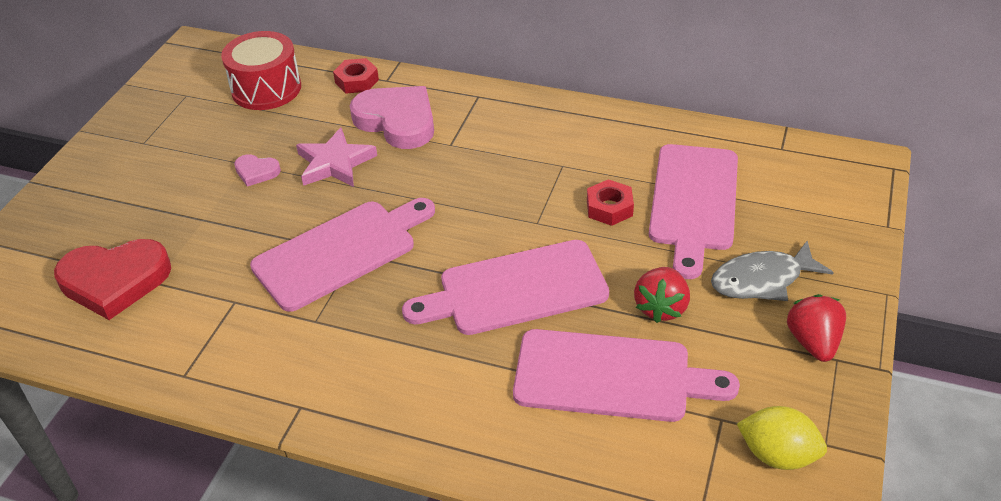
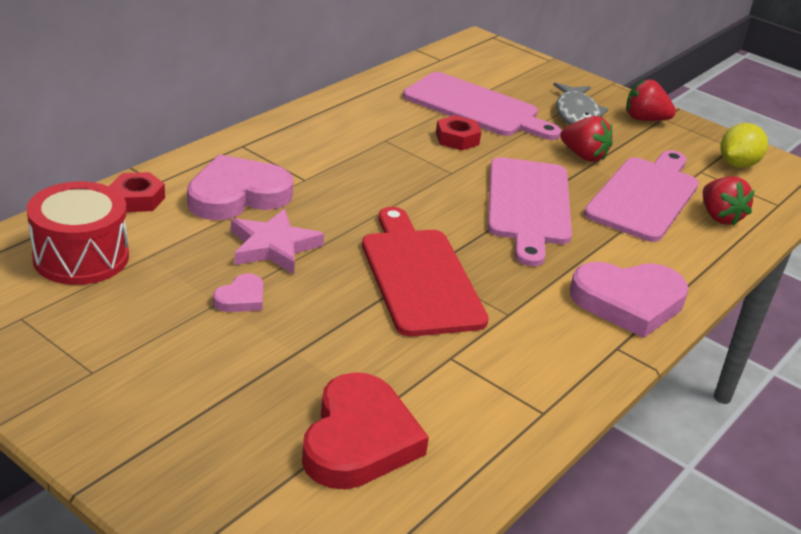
camera: 75 degrees left, 10 degrees down
(340, 252) = (419, 277): pink cutting board -> red cutting board
(382, 401) = (628, 302): none -> pink heart
(617, 453) = (719, 217): none -> red strawberry

